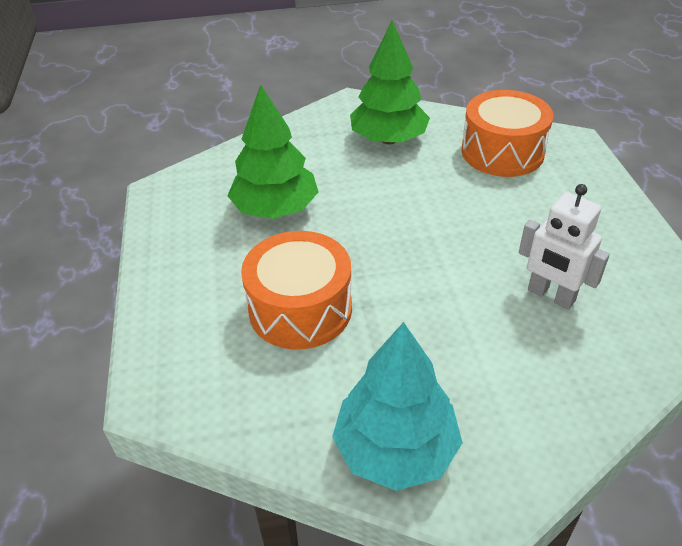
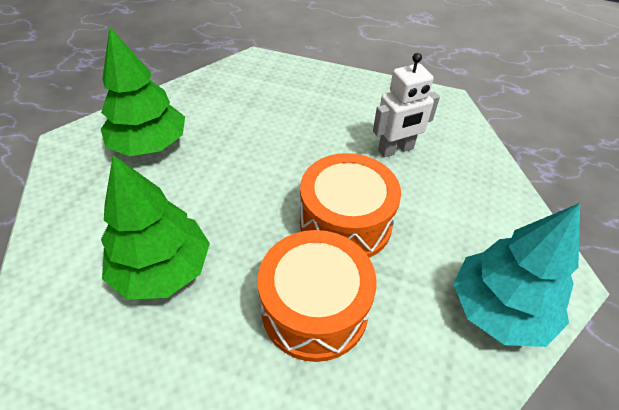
camera: 65 degrees left, 5 degrees up
(502, 152) = (233, 95): orange drum -> orange drum (345, 223)

